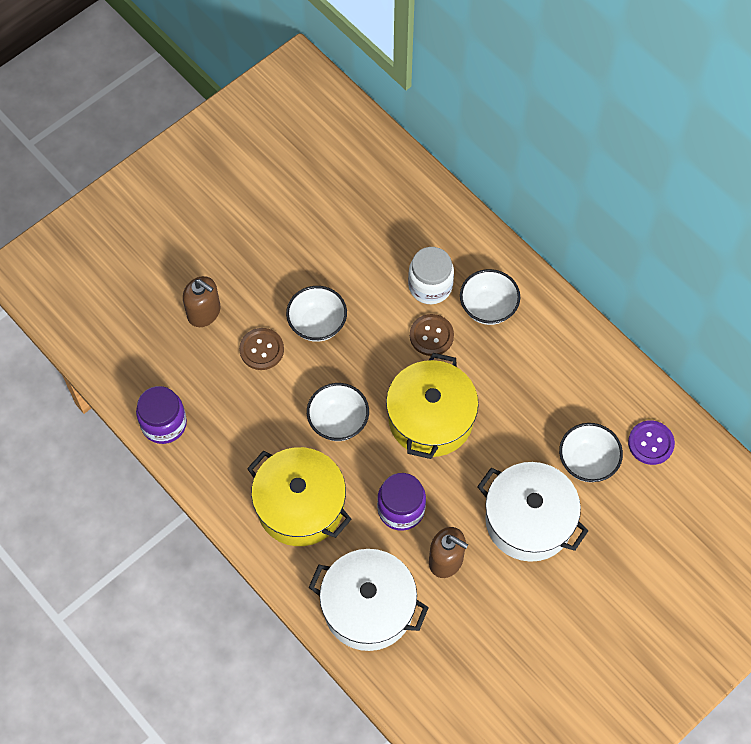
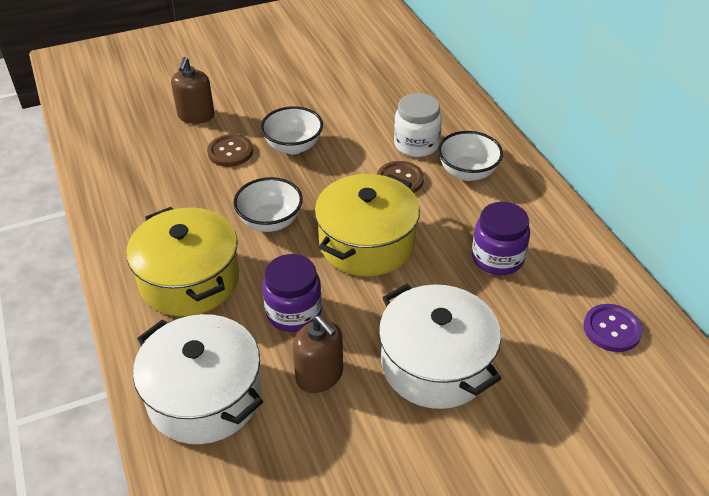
camera: 20 degrees right, 20 degrees down
(164, 424) = (104, 182): purple jar -> purple jar (497, 258)
(204, 312) = (196, 116): brown soap dispenser -> brown soap dispenser turned 45 degrees clockwise
(587, 462) = (528, 326): white bowl -> none

